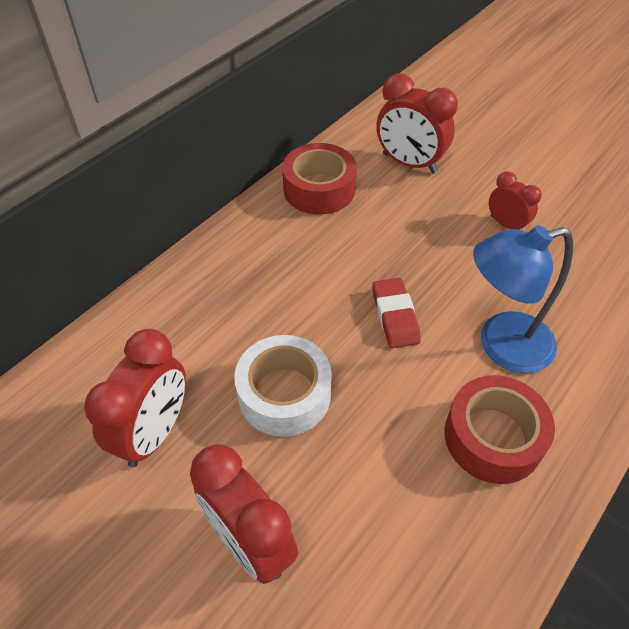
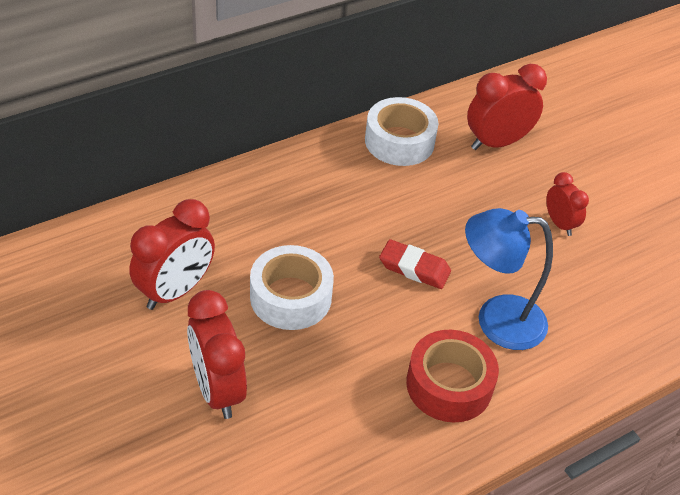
camera: 15 degrees right, 5 degrees down
(319, 189) = (399, 141): red tape -> white tape
(395, 316) = (414, 268): red eraser -> red eraser turned 75 degrees counterclockwise
(409, 163) = (497, 142): red clock -> red clock turned 105 degrees clockwise

